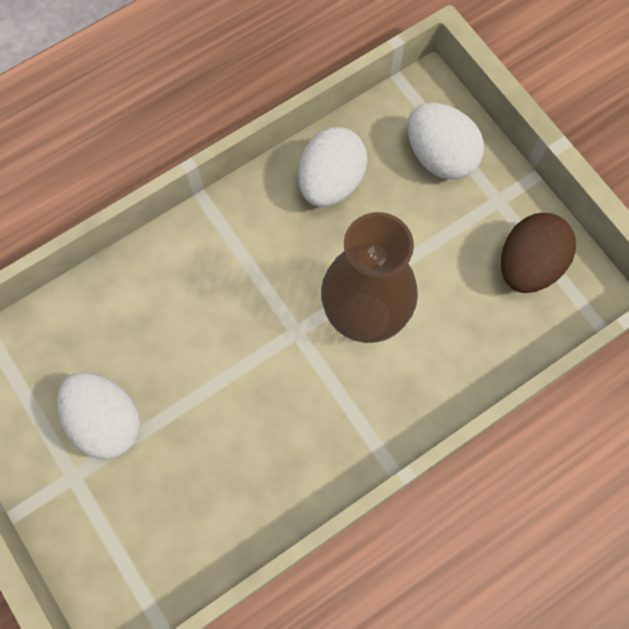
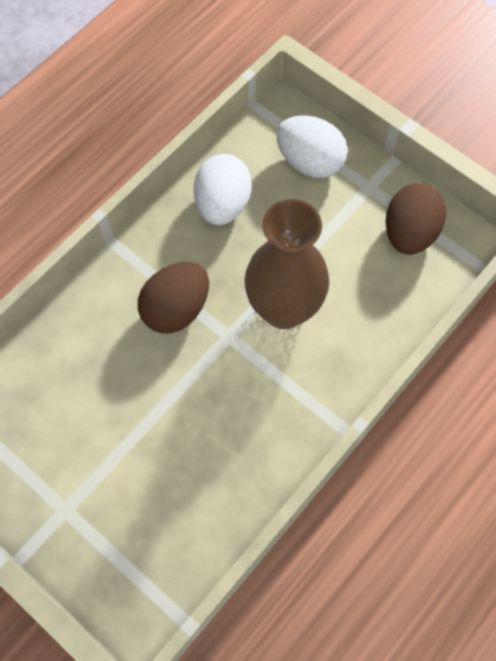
camera: 15 degrees left, 5 degrees down
(106, 421) = (82, 454): white egg -> none
(248, 287) = (176, 309): none -> brown egg

